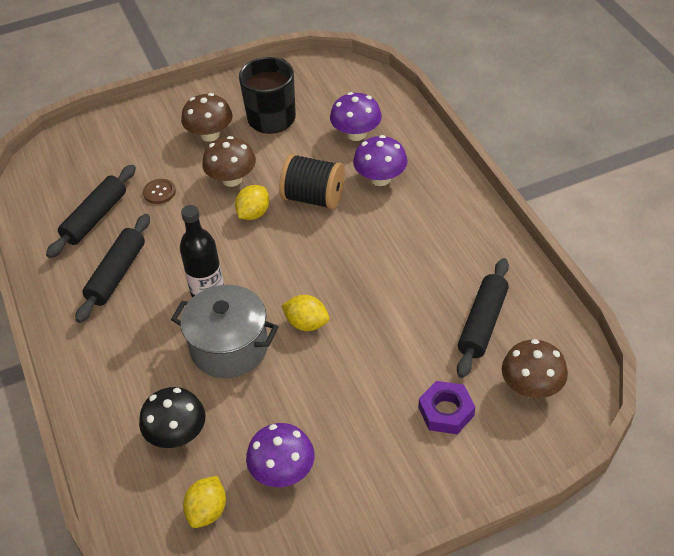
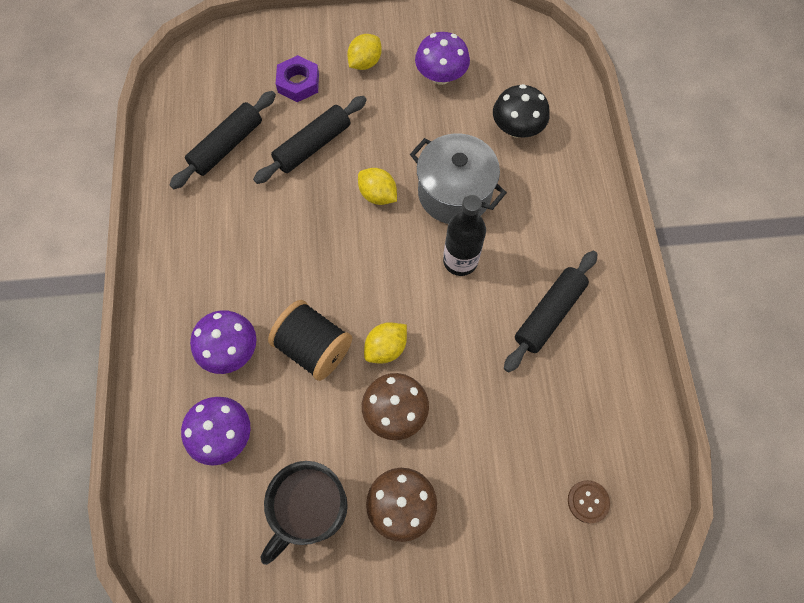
camera: 165 degrees left, 20 degrees up
(95, 218) = (565, 406): black rolling pin -> black rolling pin (313, 146)
(159, 192) = (484, 421): brown button -> brown button (588, 501)
(207, 511) = (504, 65): yellow lemon -> yellow lemon (365, 63)
(531, 387) = (223, 81): brown mushroom -> none

